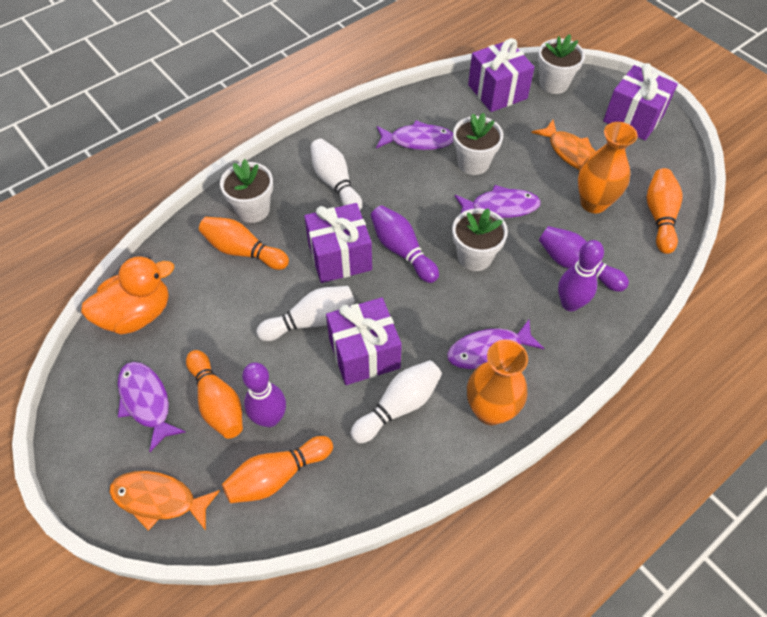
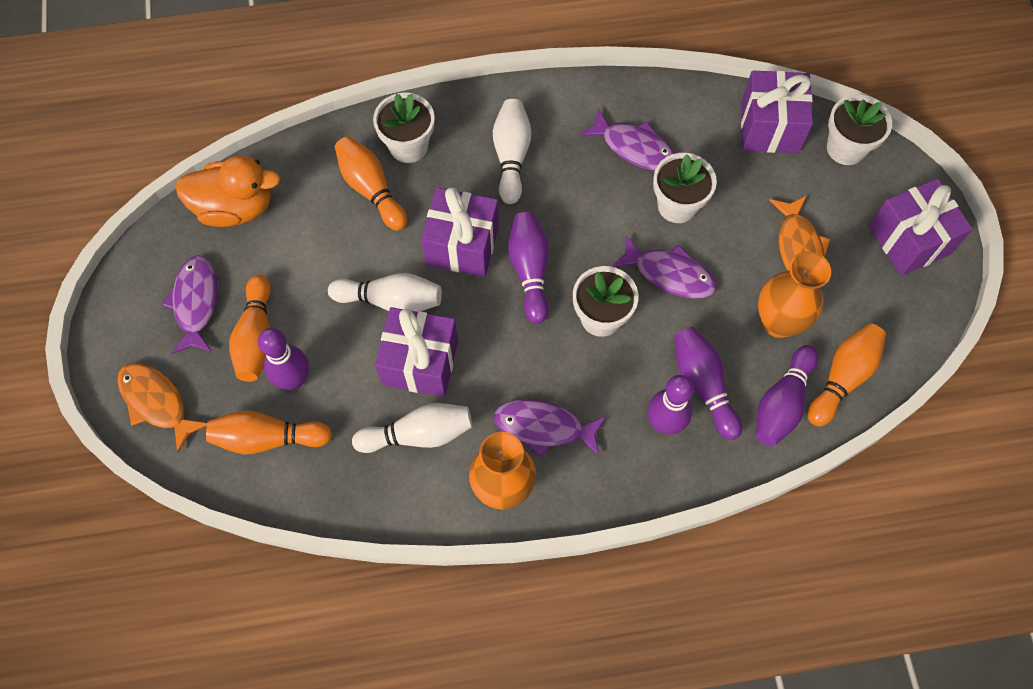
camera: 30 degrees right, 10 degrees up
(635, 251) = (782, 403): none -> purple bowling pin

